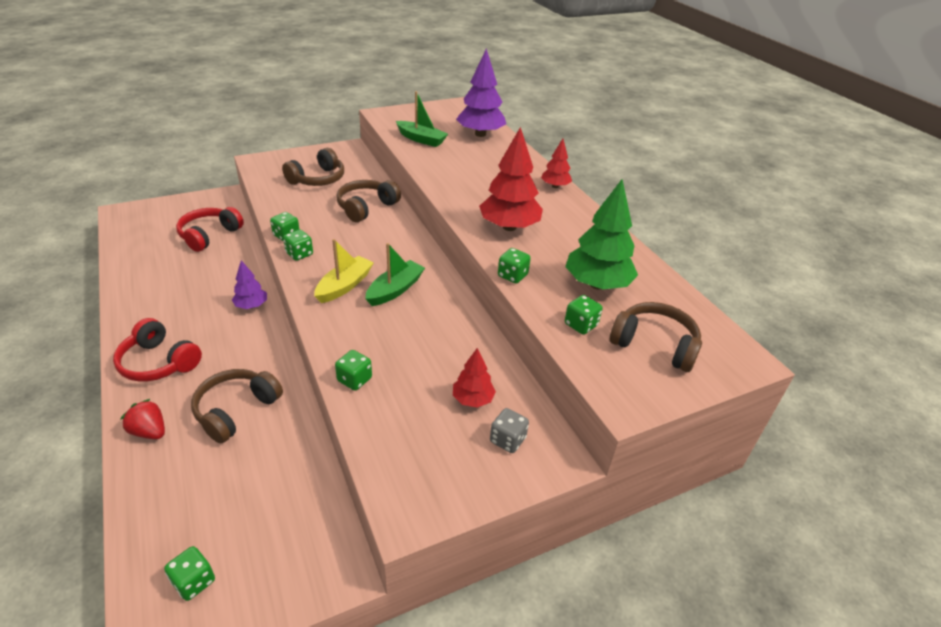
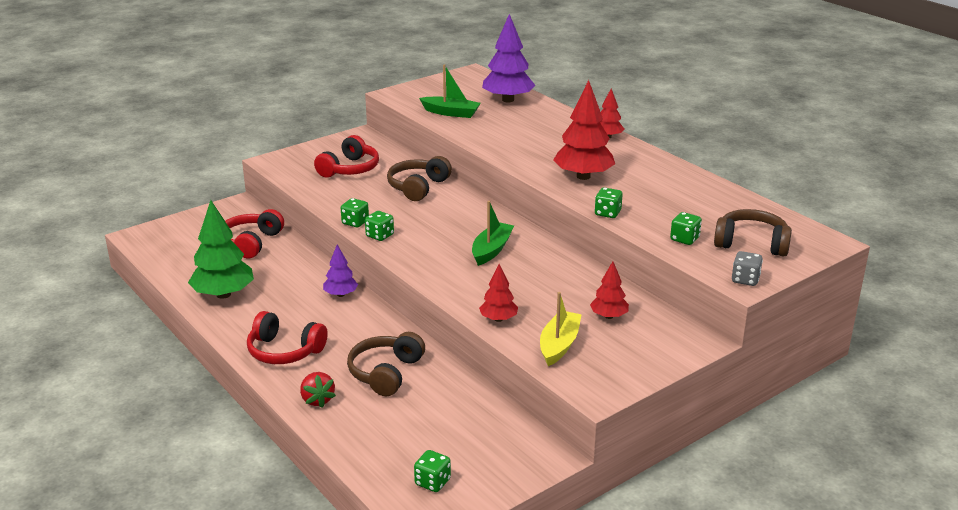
camera: 10 degrees left, 10 degrees down
(149, 431) = (317, 400): red strawberry -> red strawberry turned 135 degrees counterclockwise
(318, 179) = (350, 169): brown headphones -> red headphones
(344, 286) = (441, 254): yellow boat -> yellow boat (559, 345)
(354, 380) = (498, 319): green dice -> red tree
(507, 440) = (652, 337): grey dice -> grey dice (745, 280)
(597, 284) = (684, 209): green tree -> green tree (223, 294)

